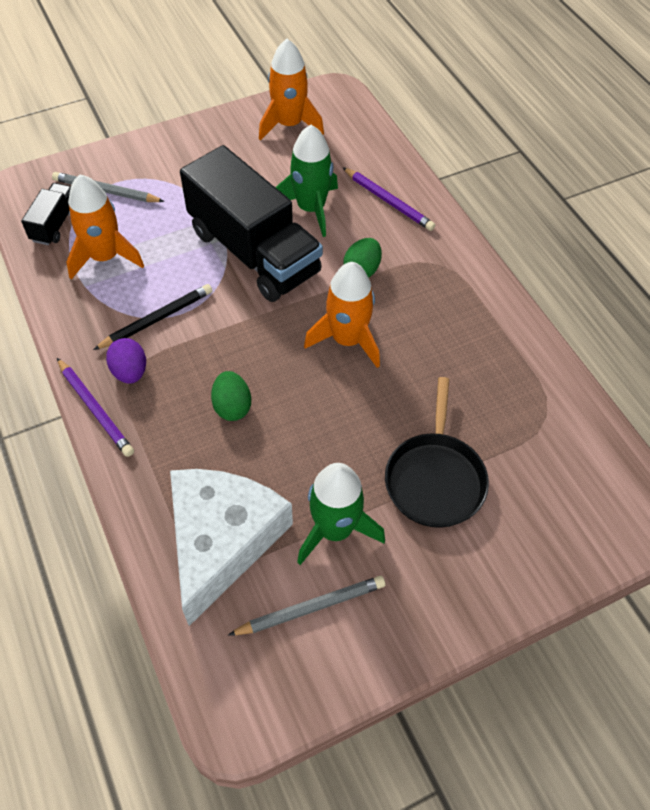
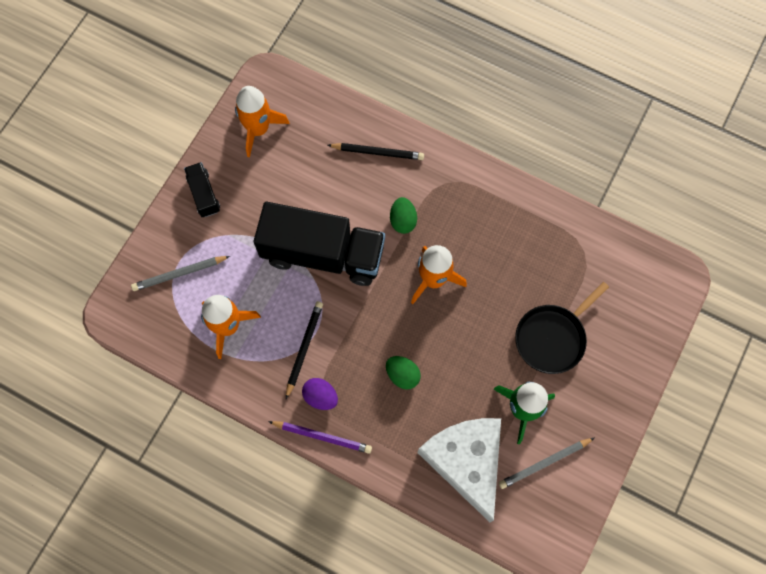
camera: 35 degrees left, 15 degrees up
(55, 224) = (169, 324): black truck -> black truck (204, 194)
(311, 209) = (332, 193): green rocket -> none
(311, 607) = (544, 463): grey pencil -> grey pencil turned 150 degrees counterclockwise
(389, 201) = (378, 152): purple pencil -> black pencil
(435, 479) = (552, 338): black pan -> black pan turned 75 degrees clockwise

